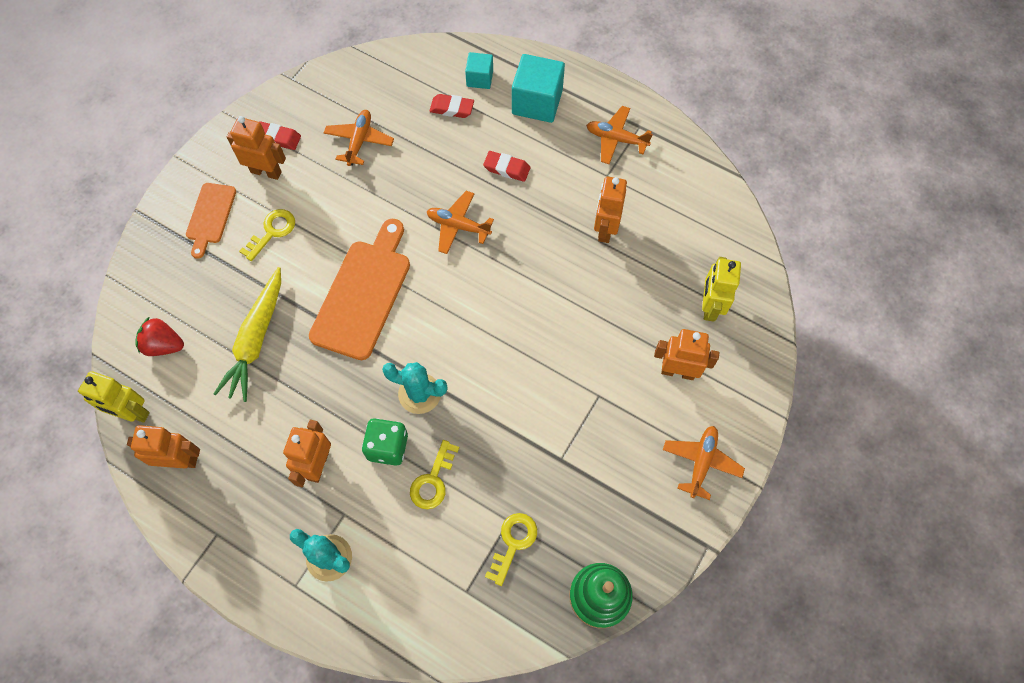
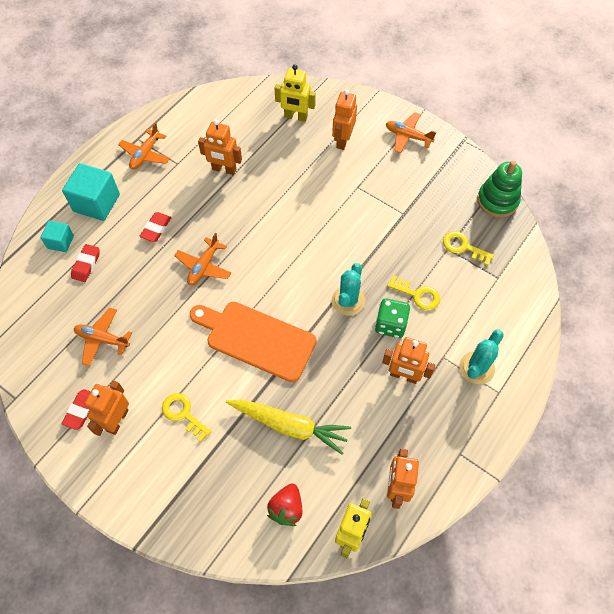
camera: 85 degrees left, 5 degrees down
(210, 216) = (156, 471): orange cutting board -> none

